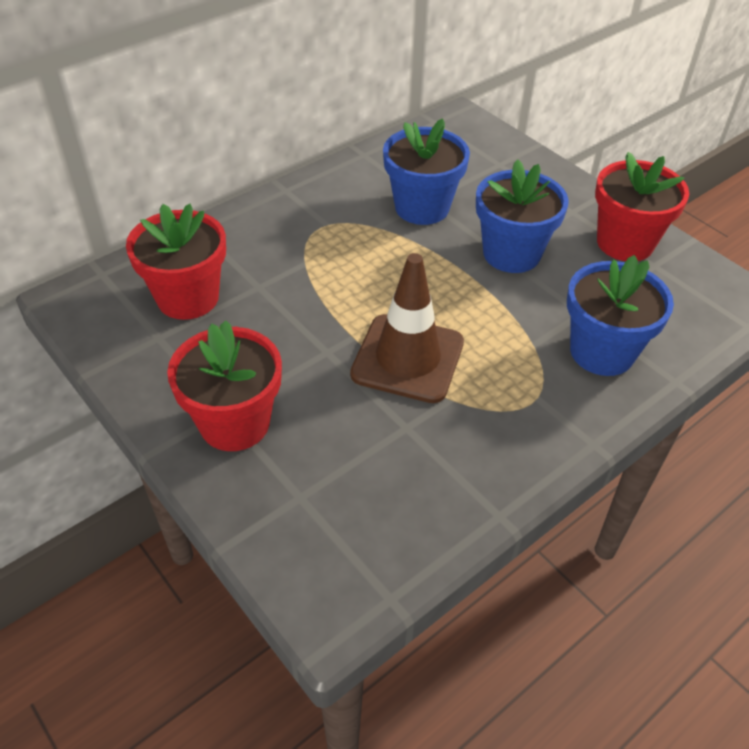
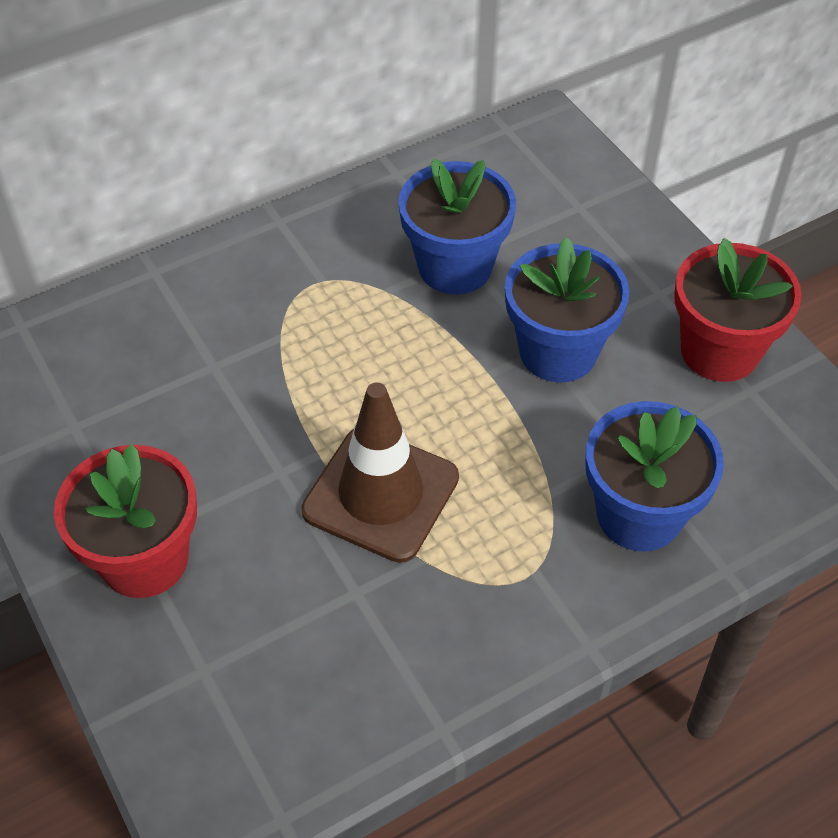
camera: 10 degrees right, 5 degrees up
(188, 298) = (121, 373): red flower pot -> none

